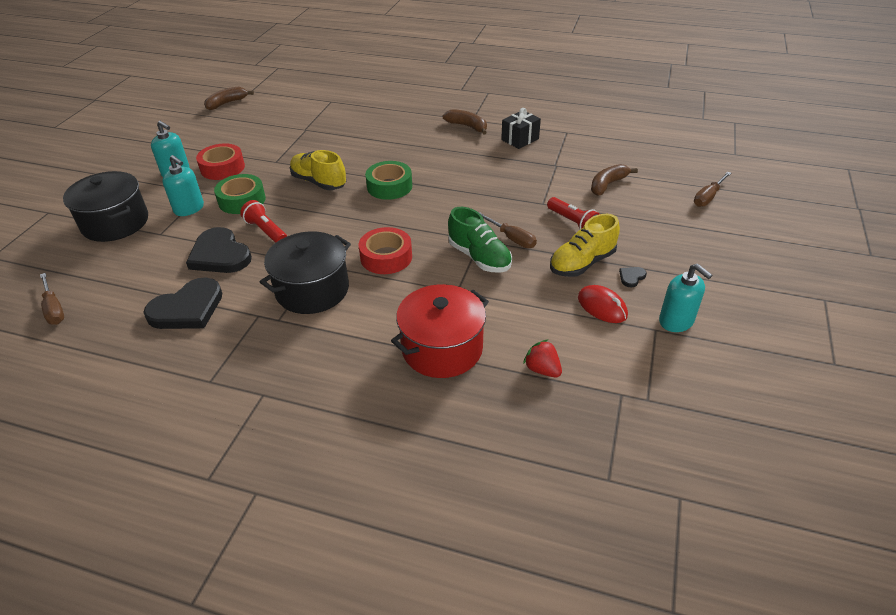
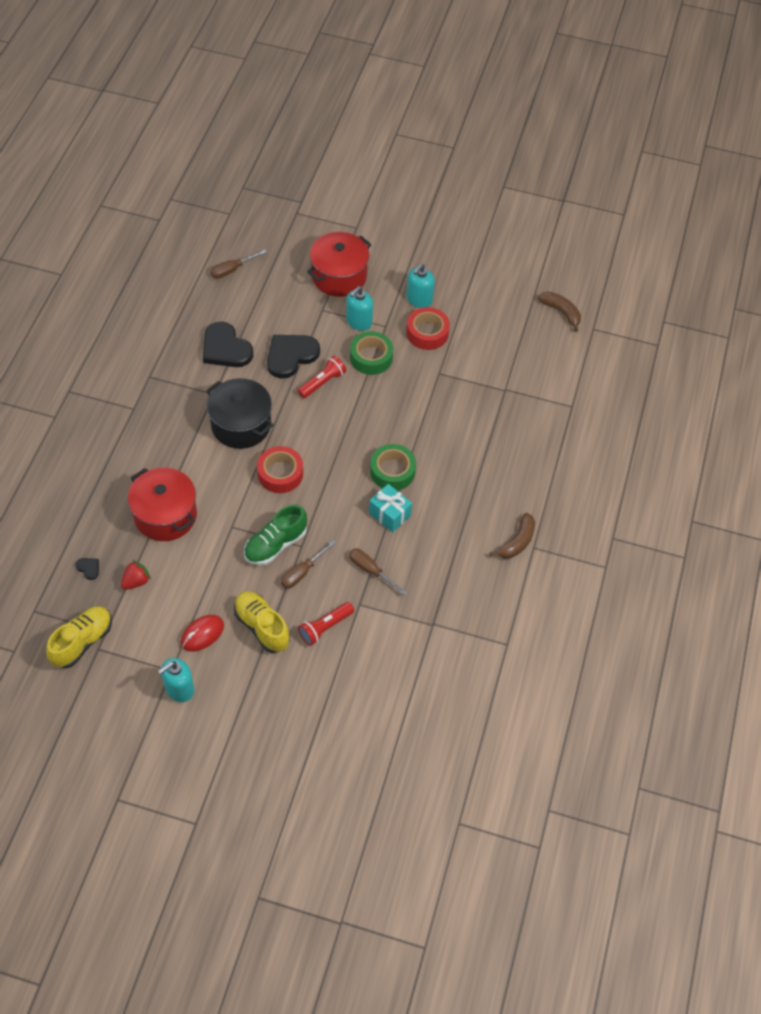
camera: 85 degrees right, 15 degrees up
(115, 223) = (339, 276): black pot -> red pot
(319, 182) = (401, 412): yellow shoe -> yellow shoe (82, 642)
(440, 187) = (389, 514): none -> turquoise gift
(520, 139) = (488, 593): black gift -> none
(607, 185) = (392, 670): brown banana -> none
(631, 277) = (239, 664): black heart -> black heart (88, 568)
(708, 197) = (366, 766): brown screwdriver -> brown screwdriver (370, 570)

